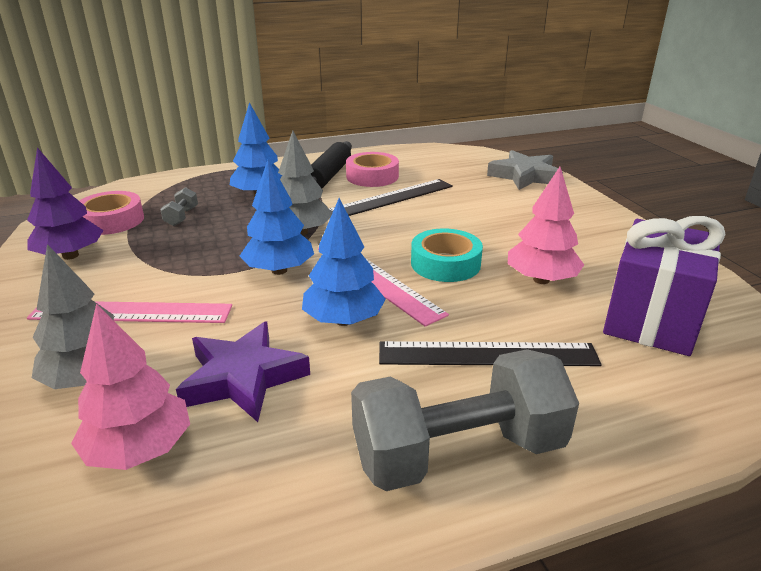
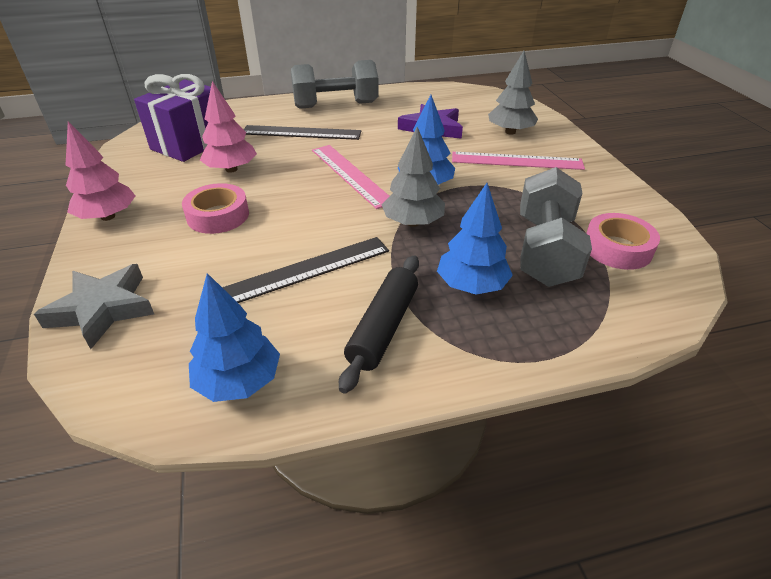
camera: 175 degrees left, 10 degrees up
(70, 255) = (610, 206): purple tree -> none
(139, 449) = (467, 110): pink tree -> pink tree (108, 216)
(181, 217) = (545, 250): grey dumbbell -> grey dumbbell, size x2.47
(343, 320) = (378, 151): blue tree -> blue tree (239, 381)
(372, 176) = (319, 321): pink tape -> pink tape (218, 215)
(445, 263) = (293, 184): turquoise tape -> none

